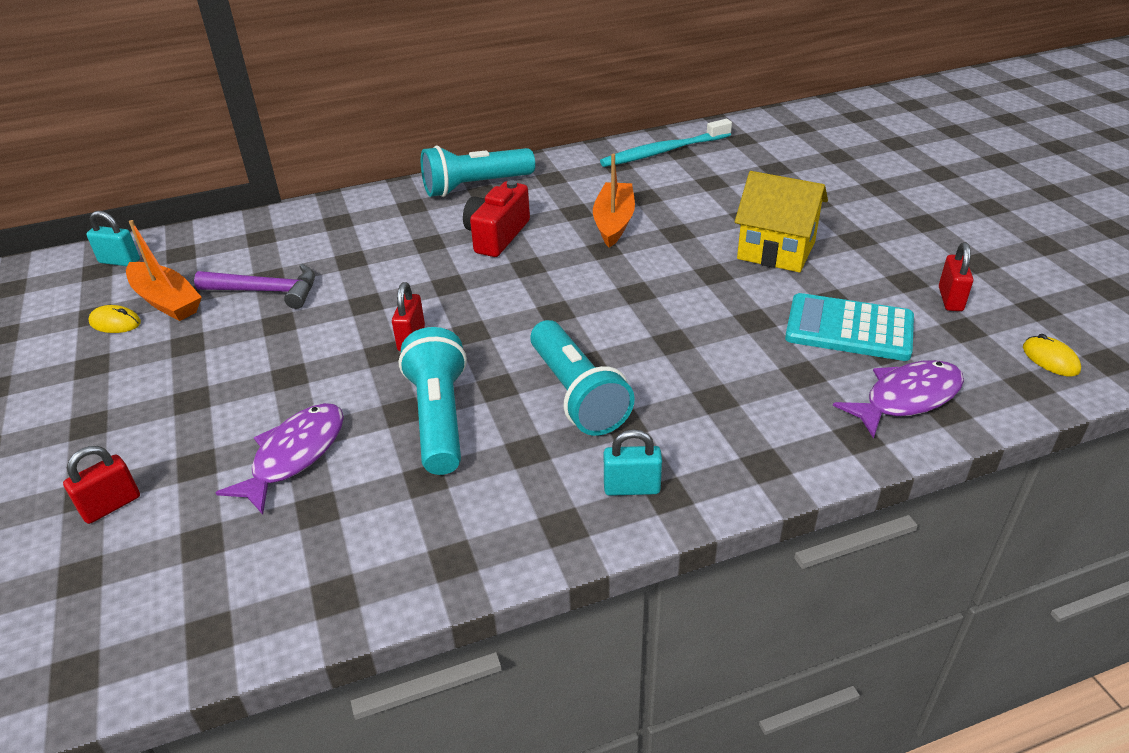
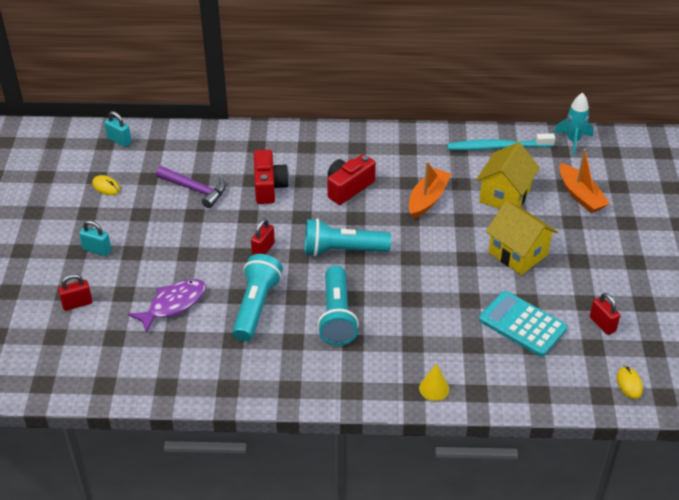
camera: 20 degrees right, 5 degrees up
(166, 301) = (137, 179): orange boat -> orange boat (580, 195)
(380, 261) = (269, 187): none -> red camera
(475, 186) = (354, 142): turquoise flashlight -> turquoise flashlight (342, 250)
(631, 488) = (335, 380): turquoise padlock -> turquoise padlock (97, 250)
(710, 195) = (504, 195): none -> yellow house
(748, 127) = (573, 141): none -> turquoise rocket
(792, 450) = (434, 388): none -> yellow cone
(906, 398) = (521, 379): purple fish -> none
(950, 299) = (602, 324): red padlock -> red padlock turned 60 degrees counterclockwise

